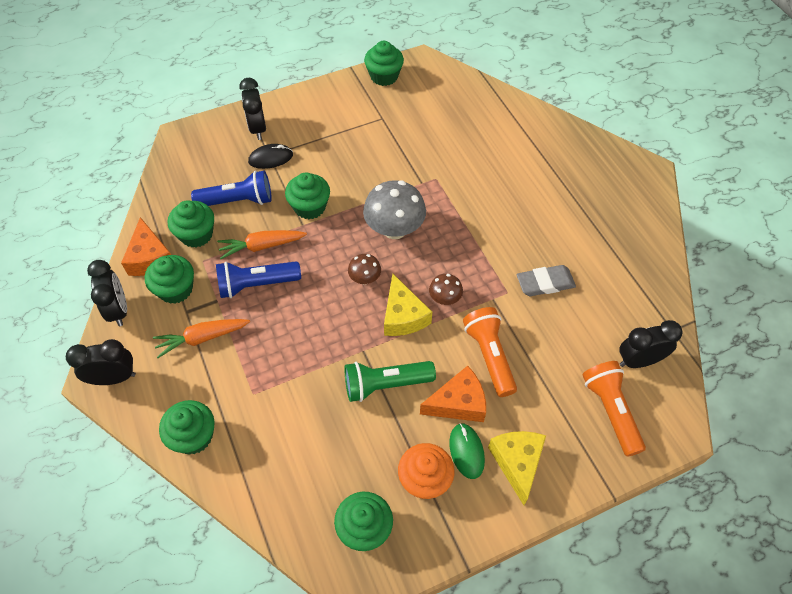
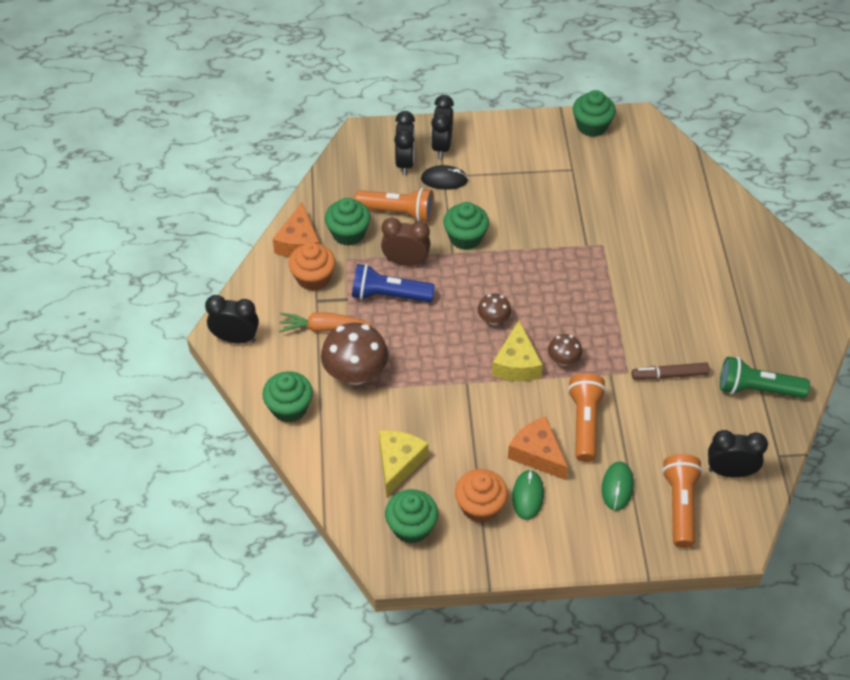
camera: 20 degrees right, 5 degrees down
(119, 310) = (257, 281): black clock -> black clock (405, 163)
(176, 289) = (313, 278): green cupcake -> orange cupcake
(238, 201) = (398, 212): blue flashlight -> orange flashlight
(250, 376) = (355, 373): none -> brown mushroom
(261, 246) = (406, 262): orange carrot -> brown clock
(385, 384) = (476, 418): green flashlight -> green flashlight (757, 389)
(394, 229) = (540, 282): grey mushroom -> none
(458, 403) = (537, 454): orange cheese -> orange cheese turned 135 degrees counterclockwise
(517, 463) = (570, 520): yellow cheese -> yellow cheese (398, 463)
(545, 283) = (669, 375): grey eraser -> brown marker
(546, 412) = (617, 487): none -> green mouse

